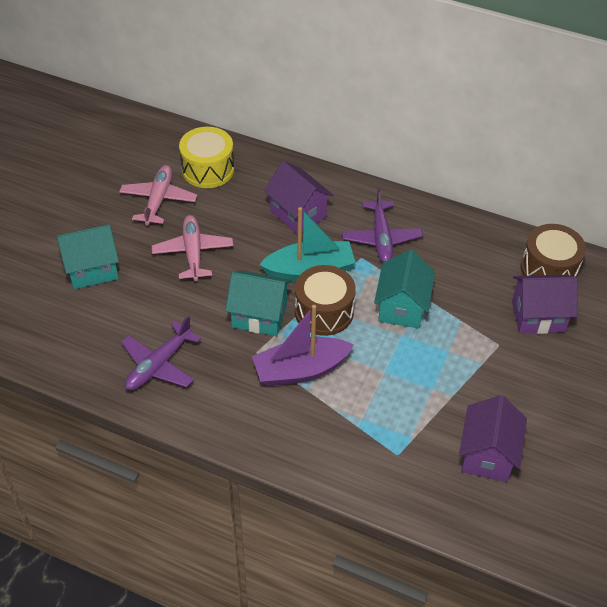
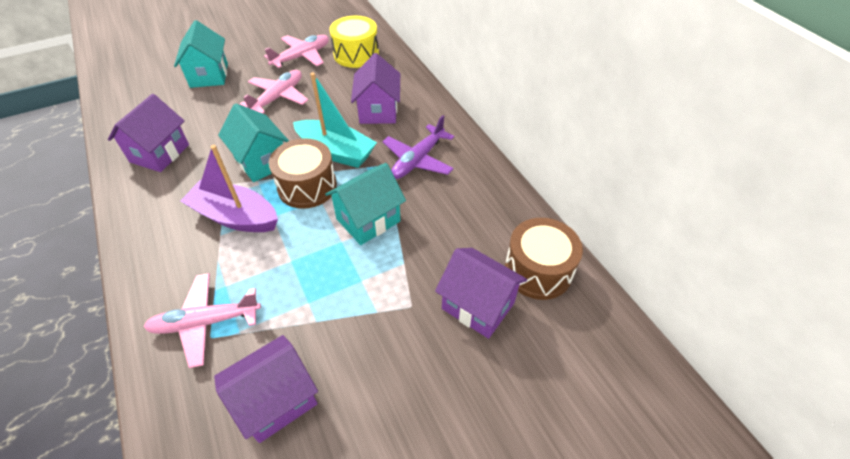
camera: 40 degrees right, 0 degrees up
(92, 269) = (209, 75): turquoise house -> turquoise house turned 60 degrees clockwise
(159, 365) = (160, 153): purple plane -> purple house
(382, 449) = (205, 322): none -> pink plane

